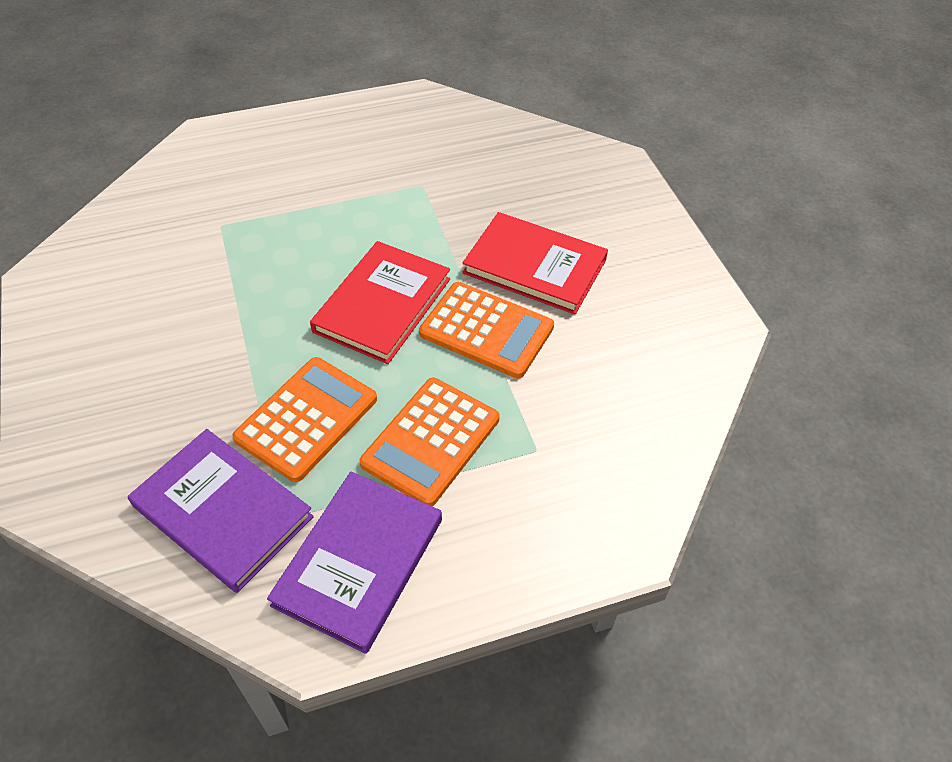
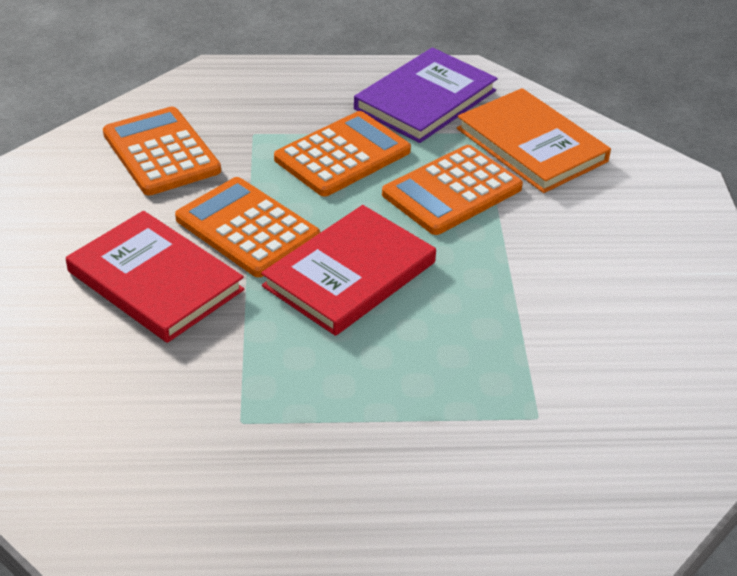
camera: 165 degrees left, 10 degrees down
(222, 512) = (531, 145): purple book -> orange book
(613, 399) = (161, 152): none -> orange calculator

